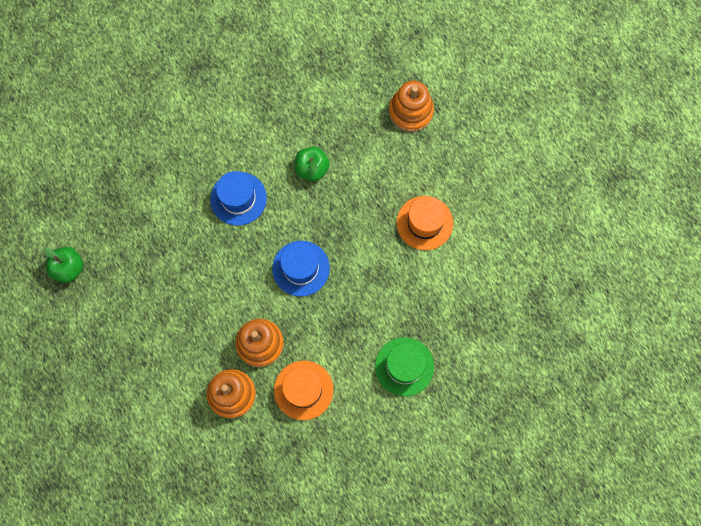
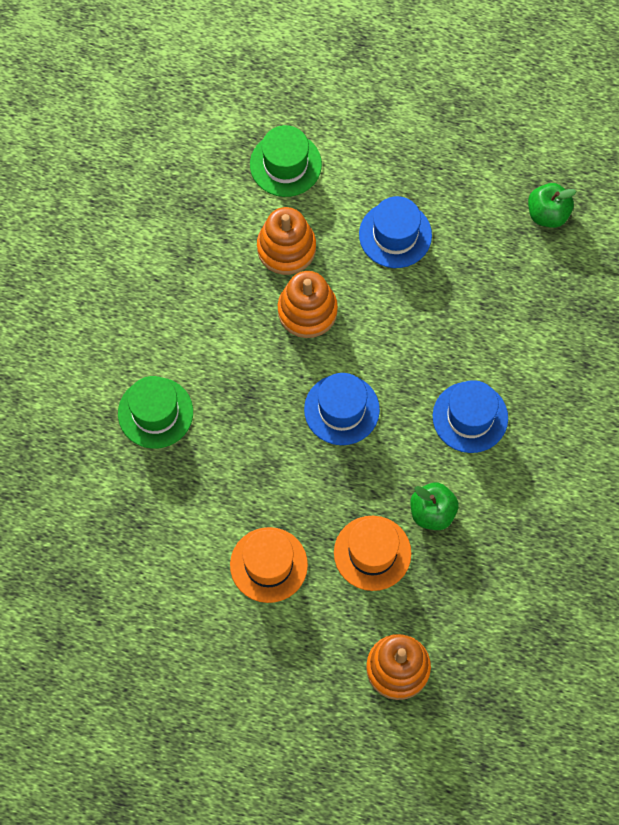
camera: 135 degrees right, 5 degrees down
(163, 340) = (395, 235): none -> blue hat
(176, 449) = (285, 164): none -> green hat
(303, 390) = (226, 309): orange hat -> orange hat (372, 553)

